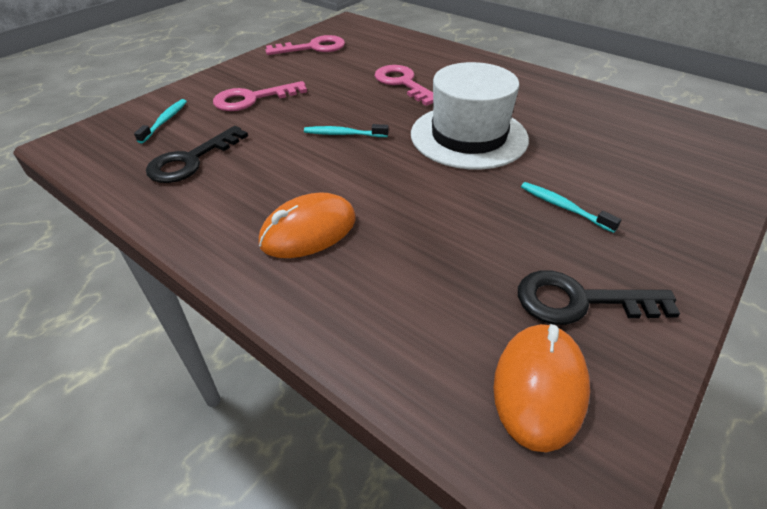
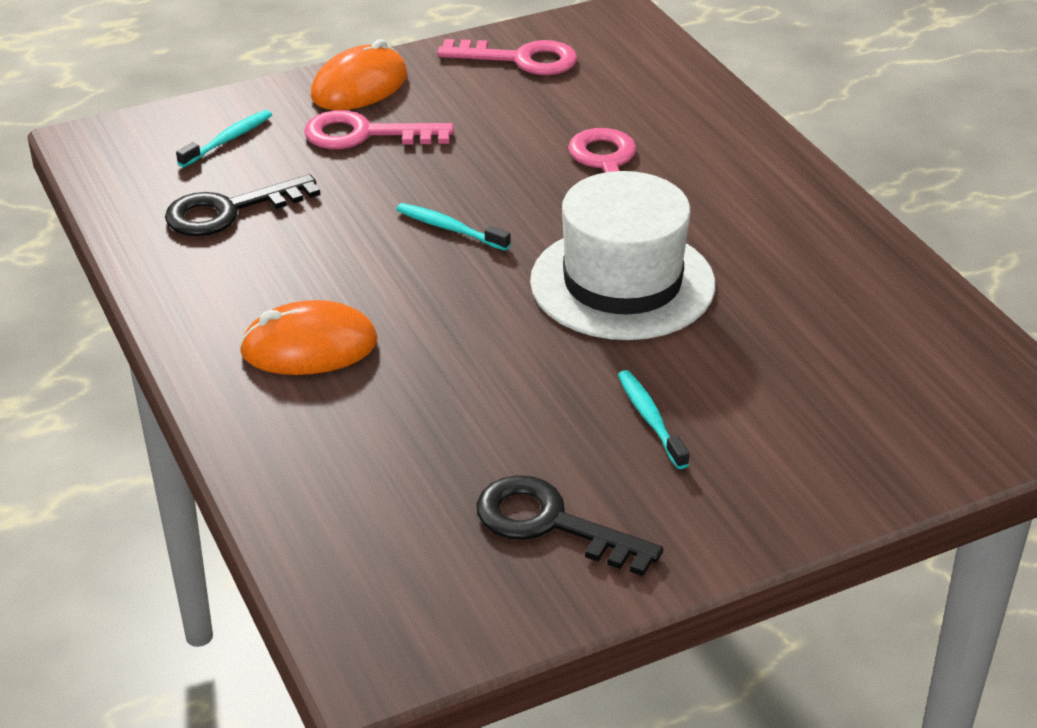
camera: 25 degrees right, 5 degrees down
(539, 387) = (423, 580): orange mouse -> orange mouse (359, 86)

